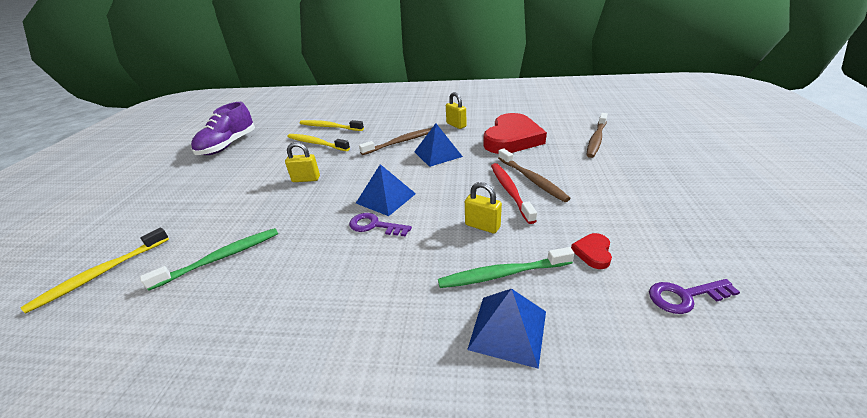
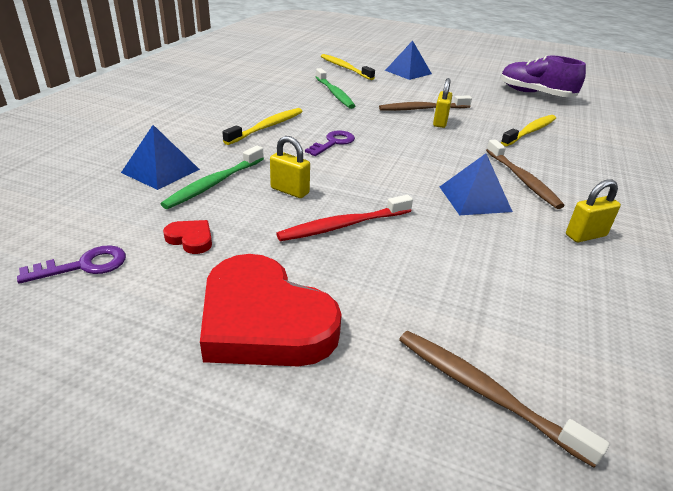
camera: 100 degrees right, 0 degrees up
(330, 127) = (584, 142): yellow toothbrush -> yellow toothbrush (267, 127)
(386, 198) = (378, 153): blue pyramid -> blue pyramid (408, 72)
(482, 226) = (290, 191): yellow padlock -> yellow padlock turned 75 degrees clockwise
(503, 274) = (214, 183): green toothbrush -> green toothbrush turned 150 degrees counterclockwise
(510, 191) = (344, 225): red toothbrush -> red toothbrush turned 150 degrees clockwise
(512, 139) = (513, 277): red heart -> red heart (264, 321)
(531, 179) = (364, 251): brown toothbrush -> brown toothbrush (423, 109)
(685, 296) = (84, 265): purple key -> purple key turned 60 degrees clockwise

